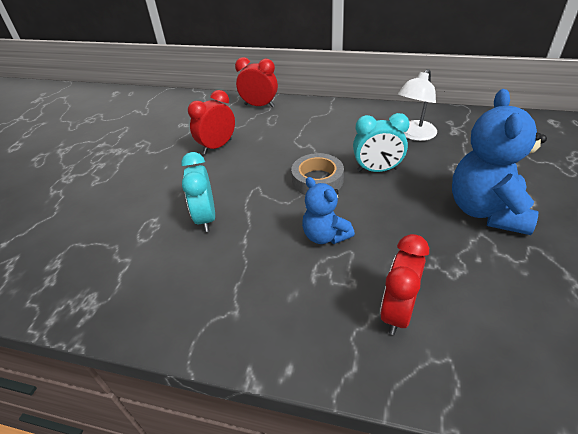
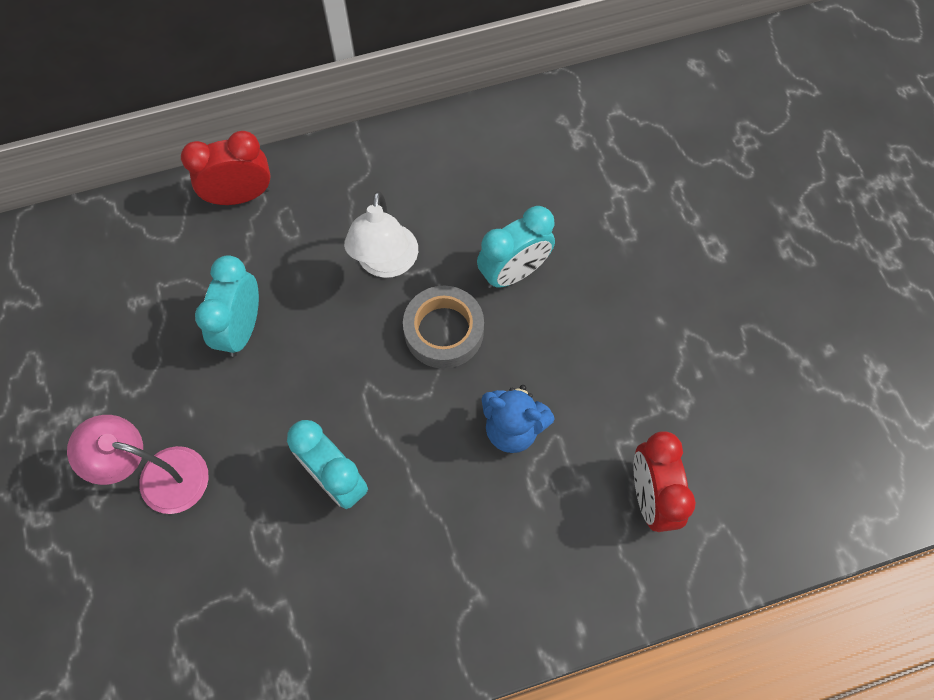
camera: 35 degrees left, 25 degrees up
(128, 184) = (159, 476): none -> pink lamp
(217, 146) = (242, 328): red clock -> turquoise clock
(414, 135) = (527, 172): white lamp -> white lamp (386, 263)
(486, 211) = (678, 289): blue teddy bear -> none

